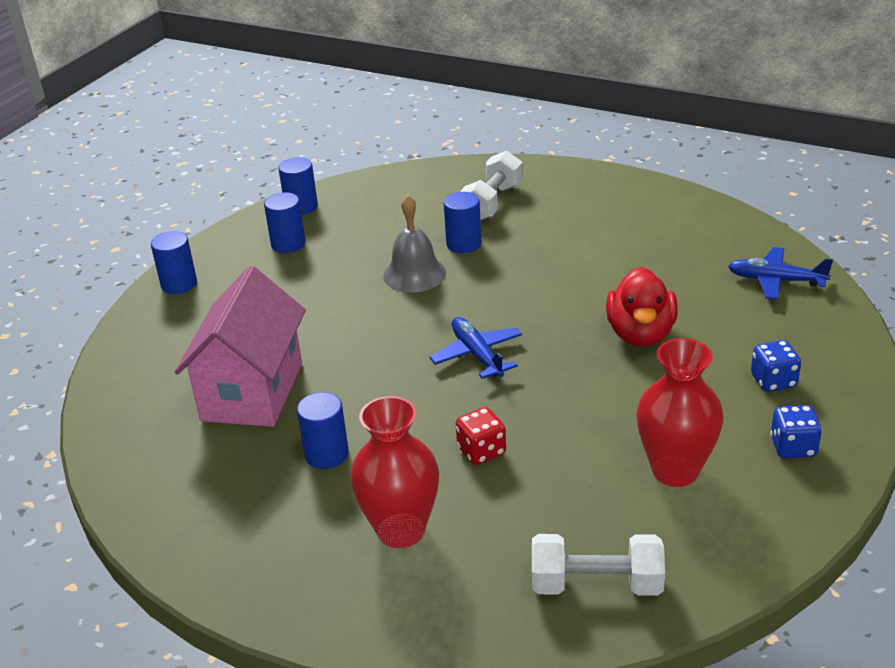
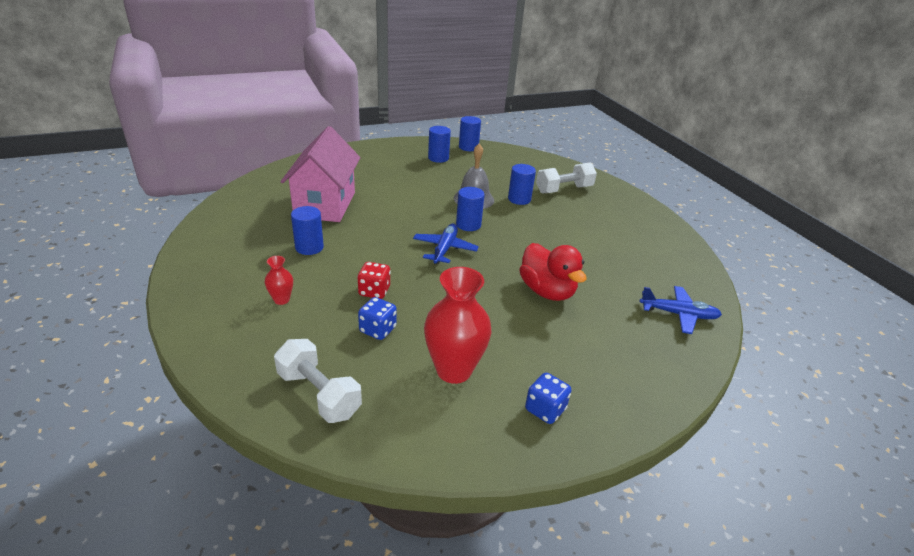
camera: 35 degrees right, 0 degrees up
(179, 284) = (369, 150): blue cylinder -> blue cylinder (468, 225)
(252, 392) = (325, 205): pink house -> pink house turned 45 degrees counterclockwise
(401, 530) = (281, 300): red vase -> red vase, size x0.48
(640, 334) = (547, 291): red duck -> red duck turned 75 degrees counterclockwise
(773, 381) = (590, 365): blue dice -> blue dice (378, 330)
(775, 281) = (678, 314): blue plane -> blue plane turned 135 degrees clockwise

